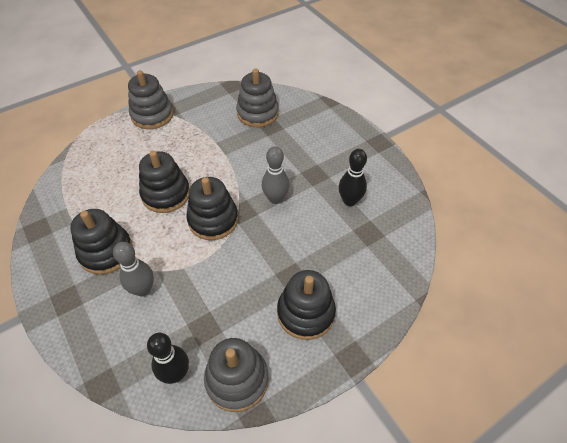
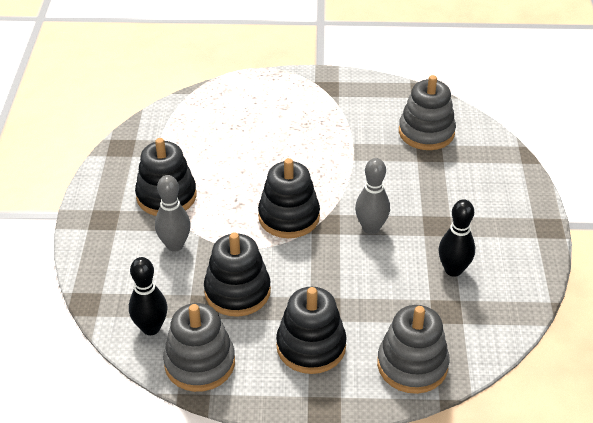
camera: 35 degrees right, 10 degrees down
(152, 115) = (307, 86): grey stacking toy -> grey stacking toy (412, 365)
(166, 194) = (261, 171): black stacking toy -> black stacking toy (237, 291)

